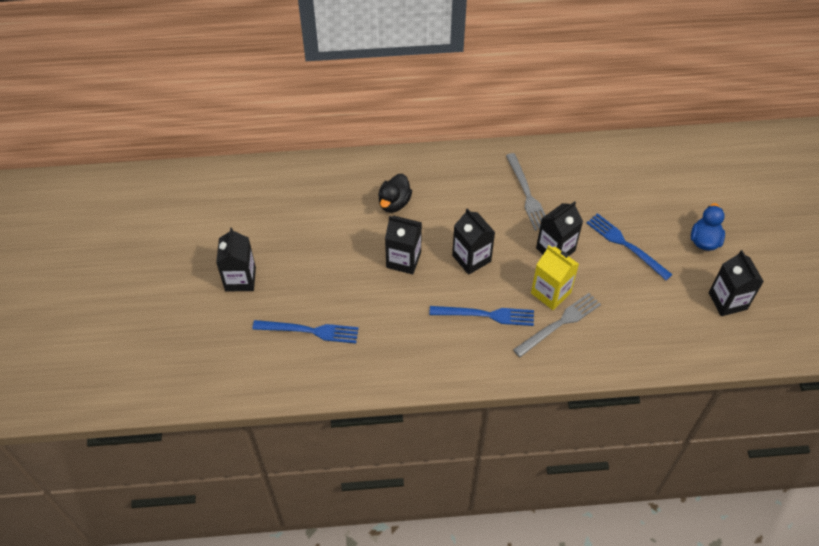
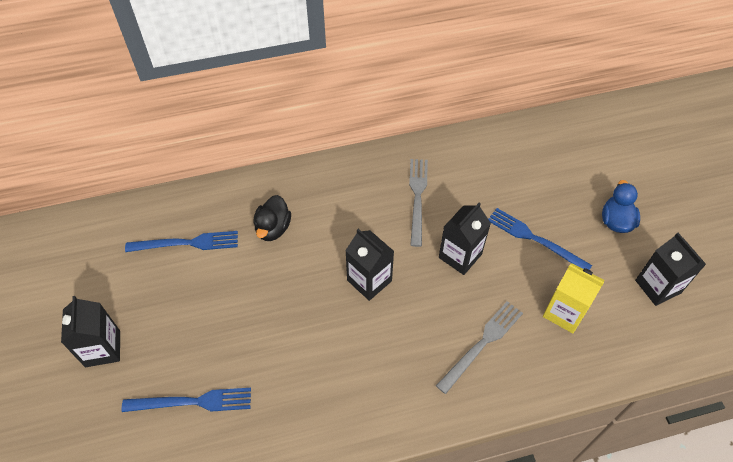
camera: 10 degrees left, 0 degrees up
(403, 260) = (292, 294): black carton -> none
(486, 315) = (397, 347): blue fork -> blue fork (187, 243)
(527, 194) = (417, 198): grey fork -> grey fork turned 150 degrees counterclockwise
(551, 293) = (465, 308): yellow carton -> yellow carton (564, 312)

